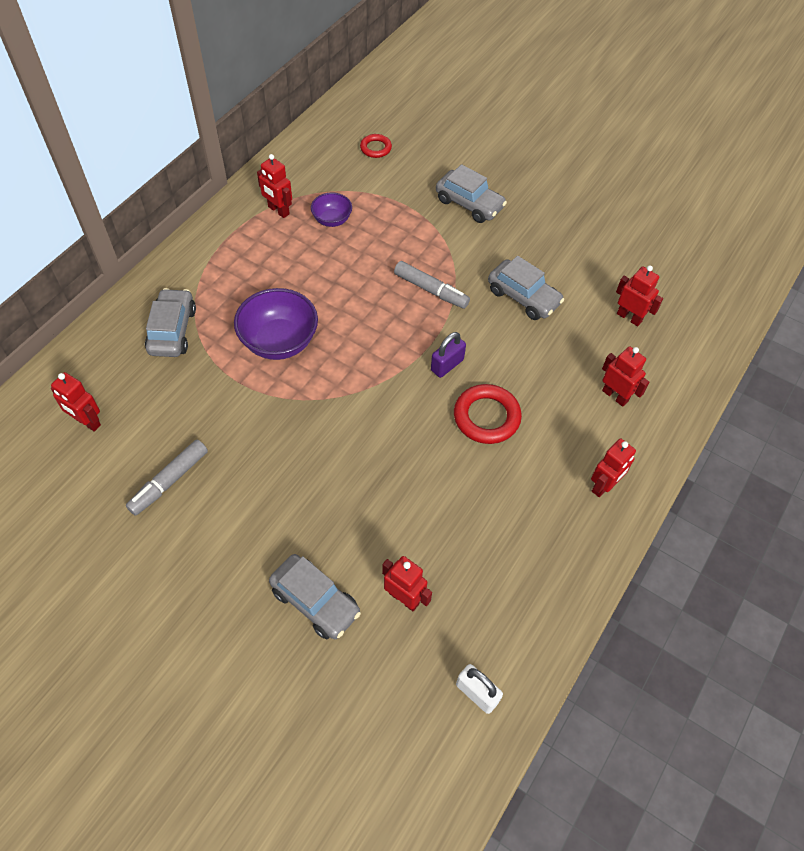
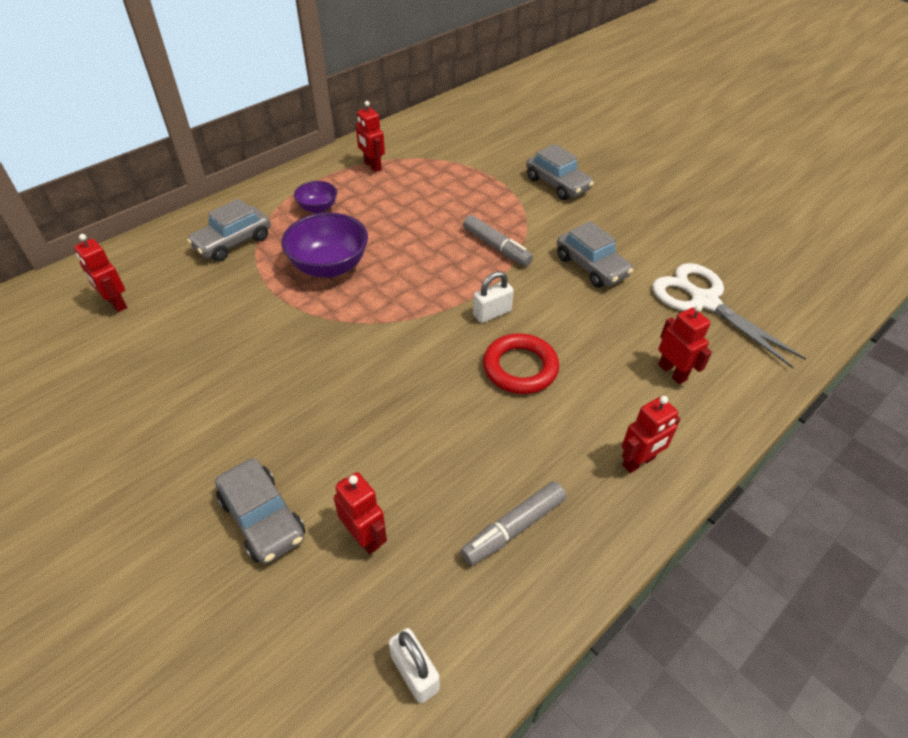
camera: 15 degrees right, 10 degrees down
(169, 481) = (166, 368): grey marker -> grey marker (514, 528)
(172, 330) = (233, 242): grey car -> grey car turned 150 degrees counterclockwise
(332, 220) = (419, 179): purple bowl -> purple bowl (318, 208)
(375, 148) = (480, 133): red ring -> none
(447, 365) = (492, 313): purple padlock -> white padlock
(629, 317) = (704, 301): red robot -> white scissors

